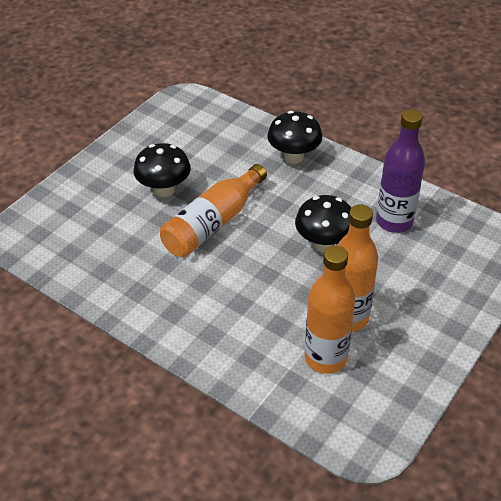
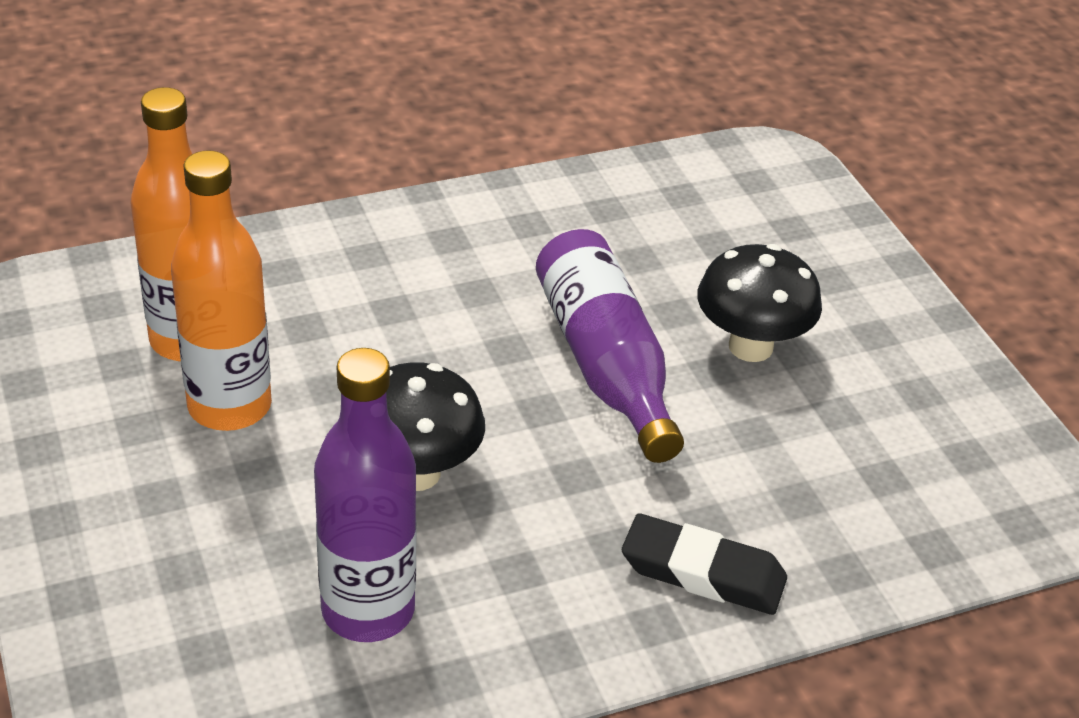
camera: 120 degrees right, 5 degrees down
(213, 223) = (605, 364): orange bottle -> purple bottle
(294, 157) = (703, 572): black mushroom -> black eraser

